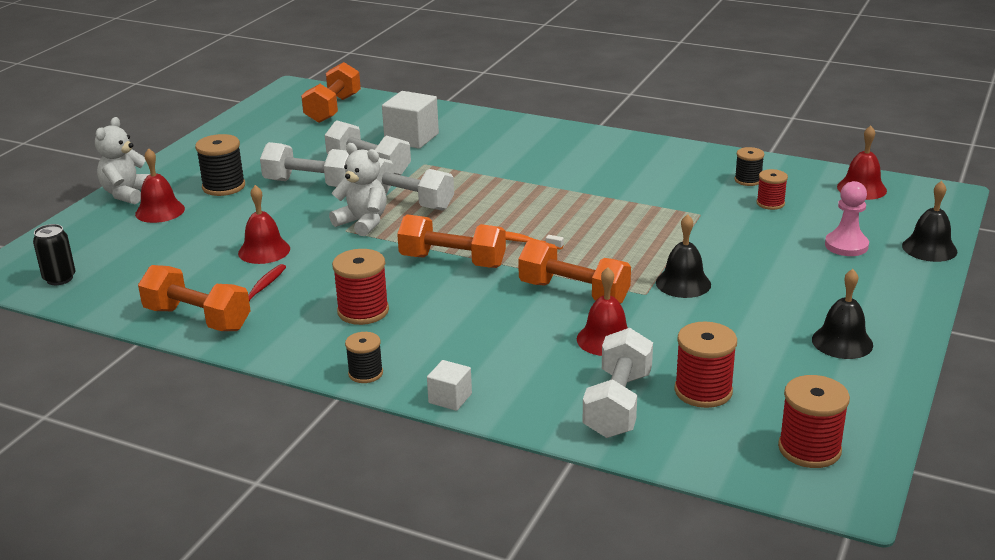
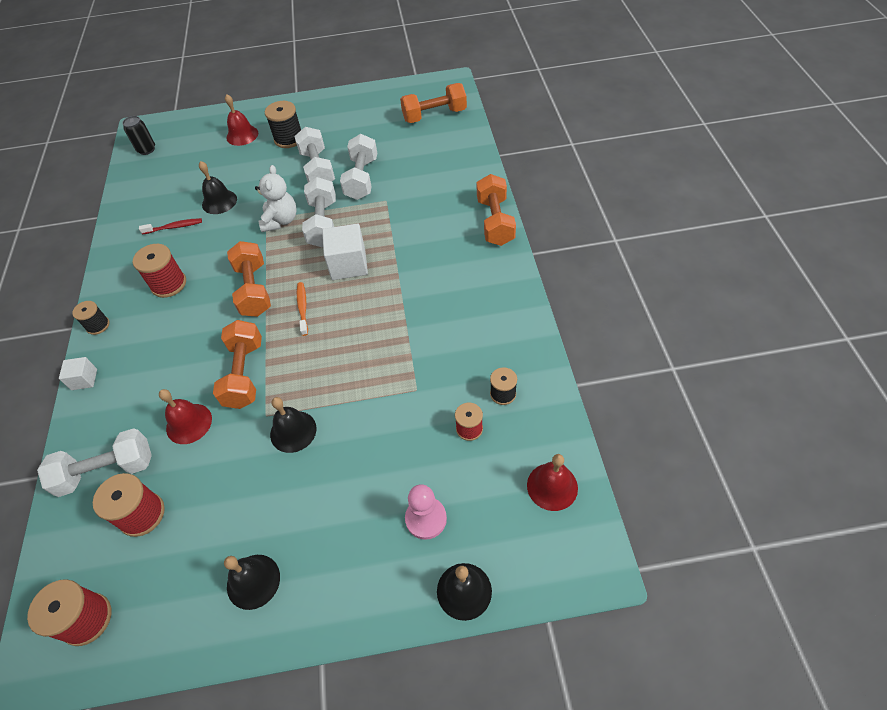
camera: 60 degrees right, 25 degrees up
(127, 194) = (254, 111): white teddy bear -> none
(197, 319) = (128, 223): orange dumbbell -> orange dumbbell (495, 221)
(264, 251) = (219, 202): red bell -> black bell
(411, 138) = (420, 173): white cube -> white cube (348, 264)

